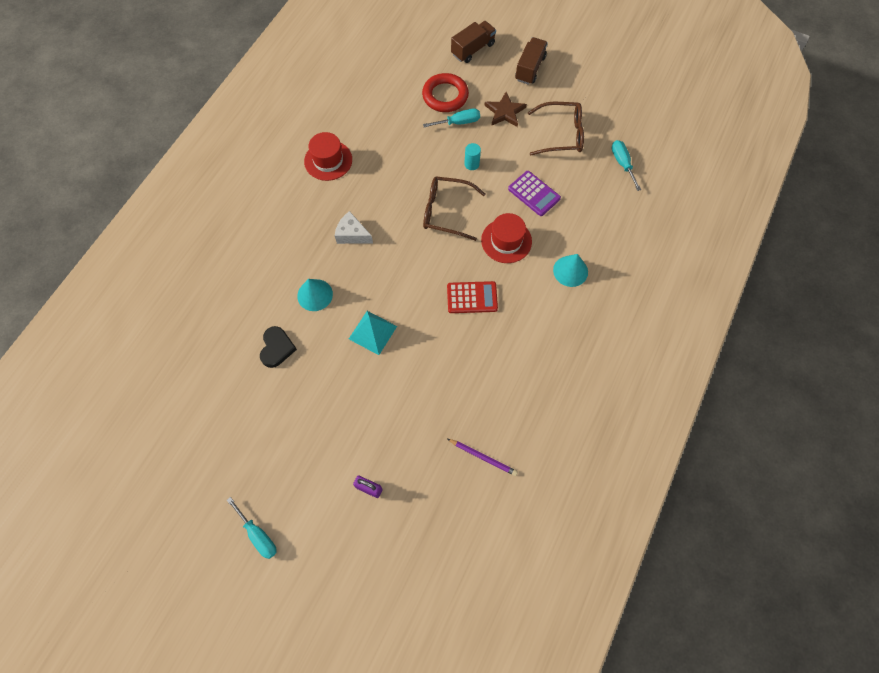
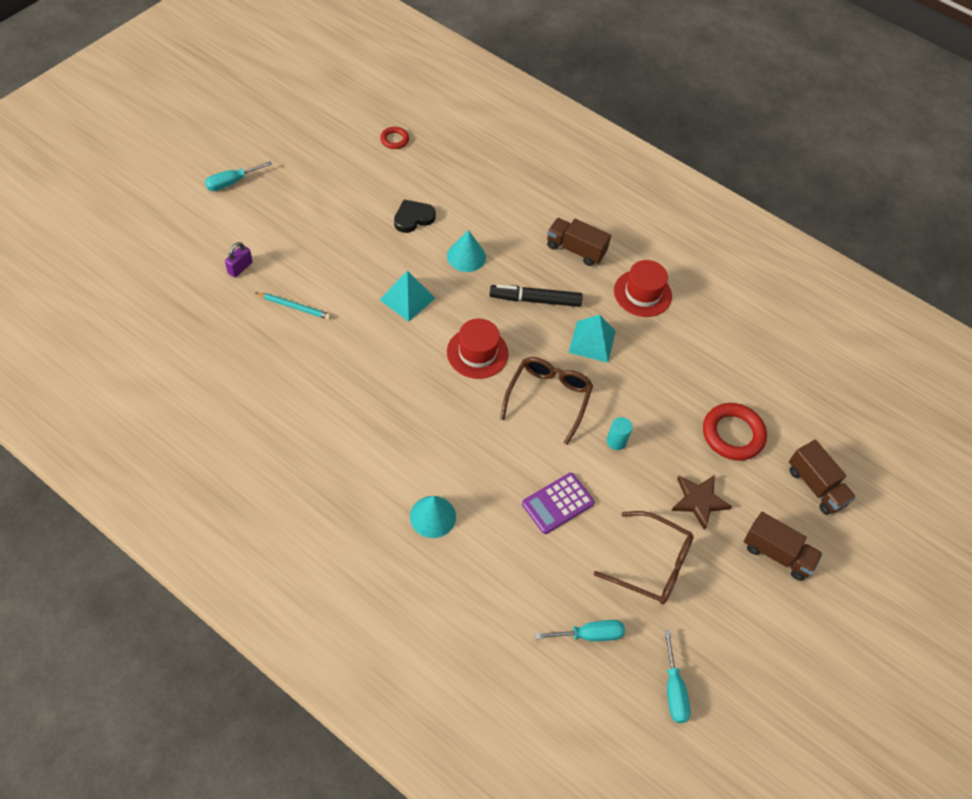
camera: 95 degrees right, 10 degrees down
(173, 388) = (394, 140): none -> red ring
(277, 348) = (413, 218): black heart -> black heart turned 135 degrees clockwise
(290, 212) = (575, 250): none -> brown truck
(352, 234) = (535, 300): white cheese -> black marker
(385, 189) = (592, 341): none -> turquoise pyramid
(403, 424) = (294, 307): none -> turquoise pencil
(458, 122) = (686, 440): turquoise screwdriver -> turquoise screwdriver (673, 690)
(472, 297) = (424, 400): red calculator -> none
(483, 457) = (232, 369): purple pencil -> none
(506, 241) = (493, 454): red hat -> red hat (477, 353)
(561, 134) = (652, 564): brown glasses -> brown glasses turned 75 degrees counterclockwise

